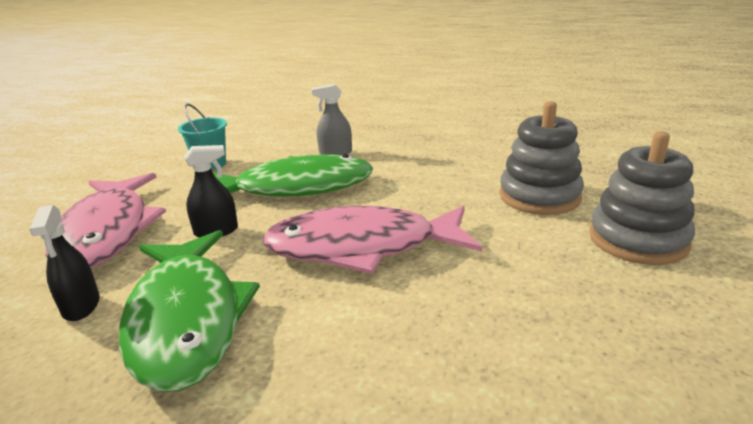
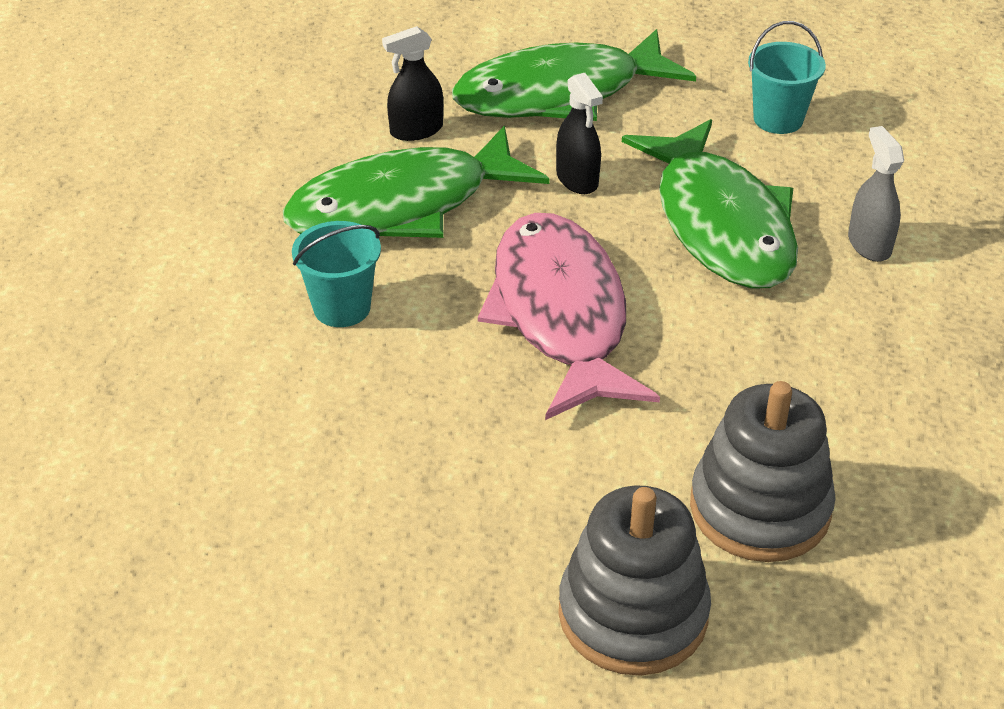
camera: 80 degrees right, 15 degrees up
(107, 232) = (559, 94): pink fish -> green fish
(314, 364) = (342, 308): none -> turquoise bucket

